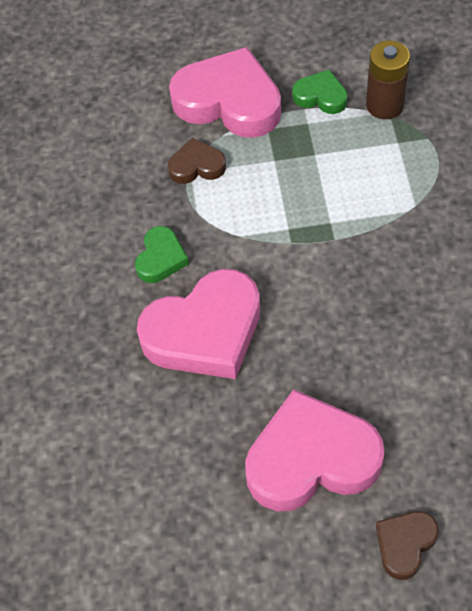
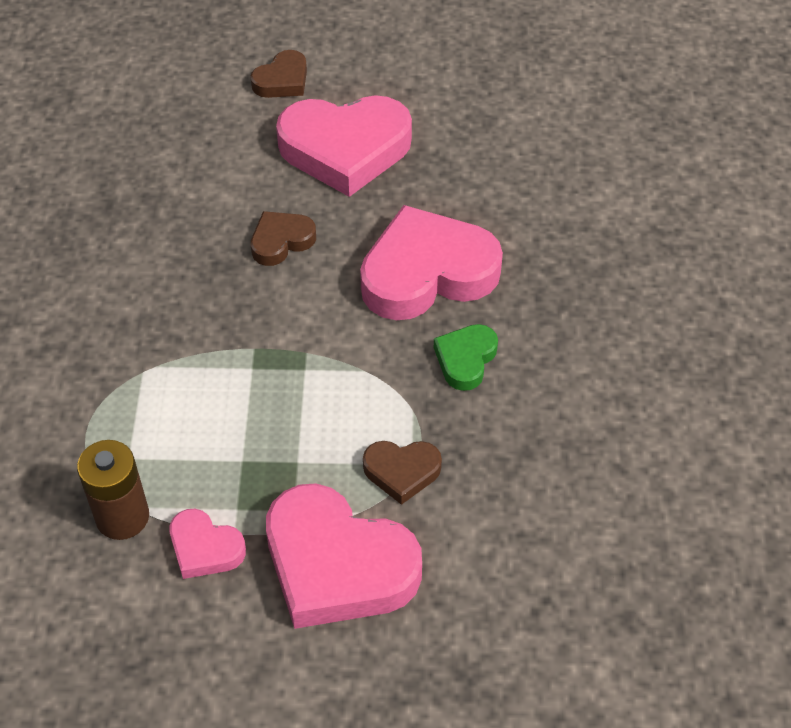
camera: 175 degrees left, 5 degrees down
(320, 96) = (205, 548): green heart -> pink heart
(343, 341) = (281, 241): none -> brown heart

